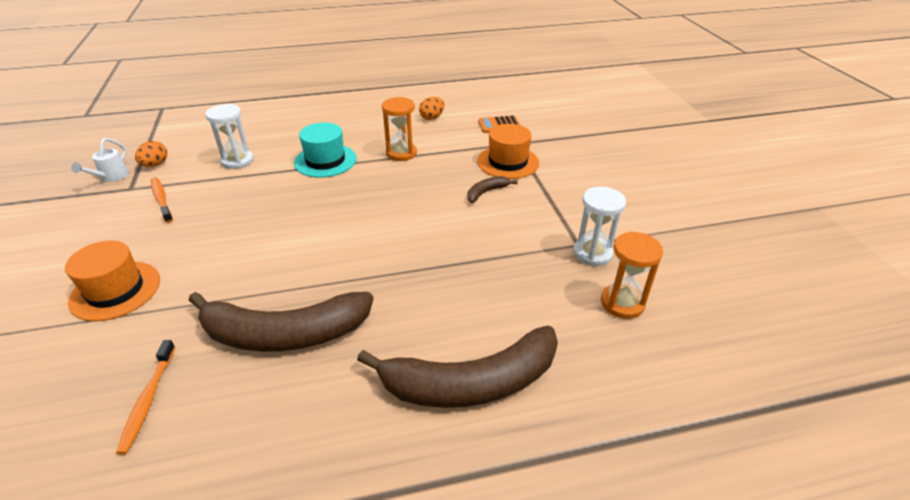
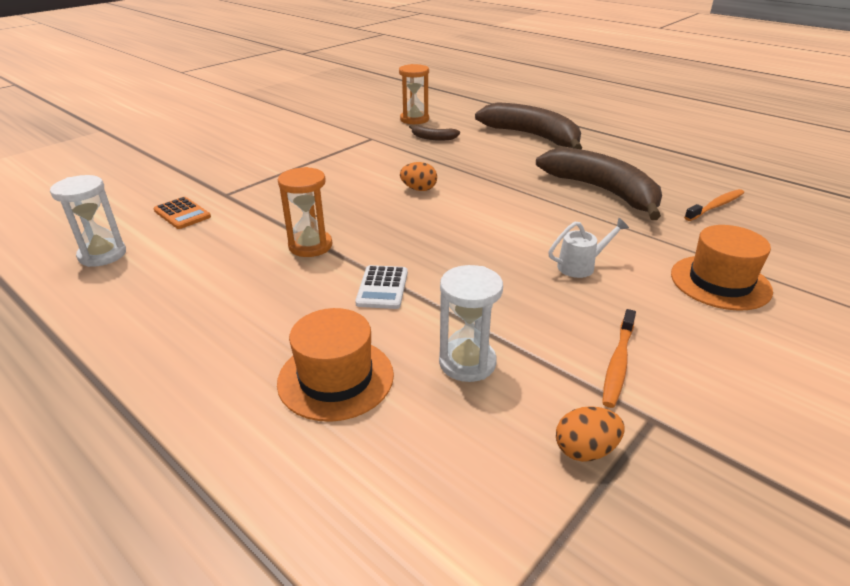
camera: 125 degrees left, 5 degrees down
(111, 177) = (675, 474): white watering can -> white watering can (581, 266)
(325, 161) = (382, 288): turquoise hat -> white calculator
(432, 117) = (189, 262): orange egg -> orange egg (419, 189)
(486, 192) = (340, 181): brown banana -> brown banana (433, 138)
(508, 162) = (272, 187): orange hat -> orange hat (336, 378)
(592, 253) = (376, 133): white hourglass -> white hourglass (102, 255)

